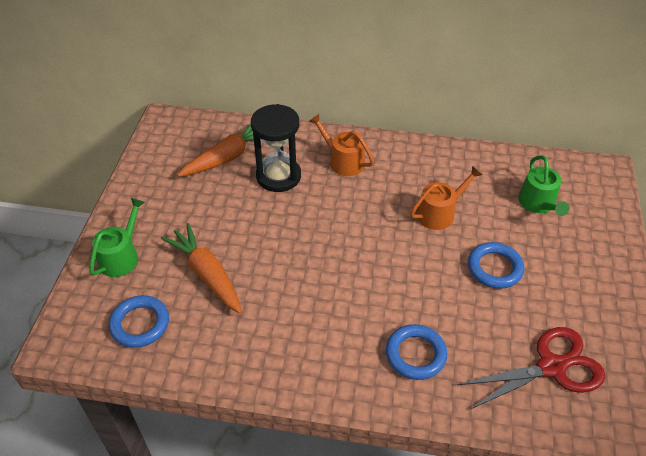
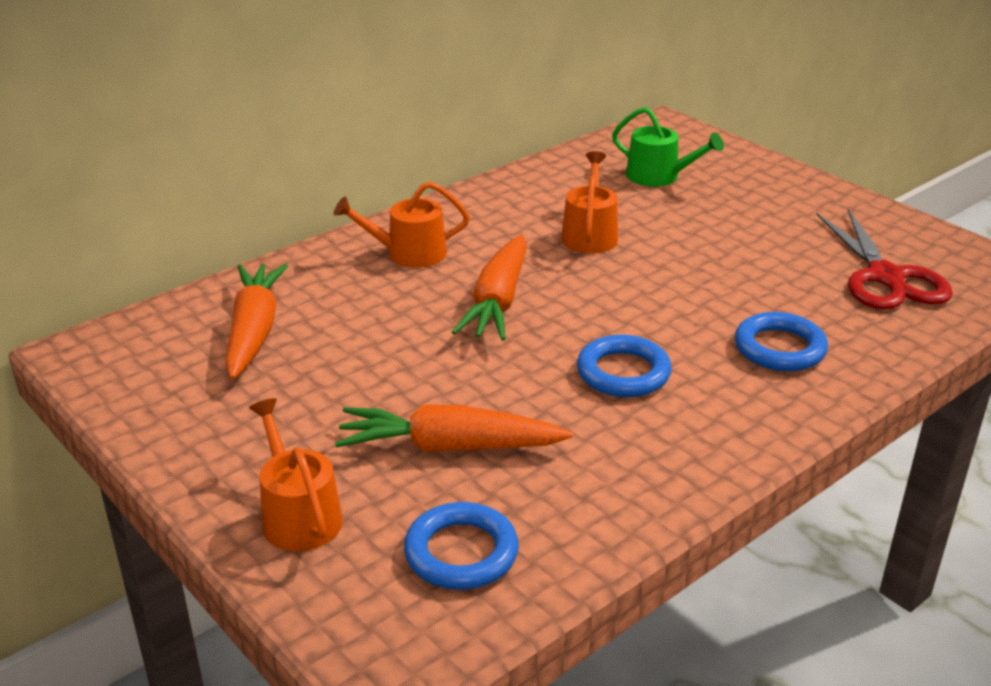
camera: 50 degrees left, 15 degrees down
(121, 256) = (298, 515): green watering can -> orange watering can
(278, 176) = (358, 309): black hourglass -> none
(337, 218) = (498, 302): none -> orange carrot
(494, 268) = (715, 242): blue ring -> blue ring (623, 373)
(551, 367) = (885, 277): red scissors -> red scissors turned 150 degrees clockwise

